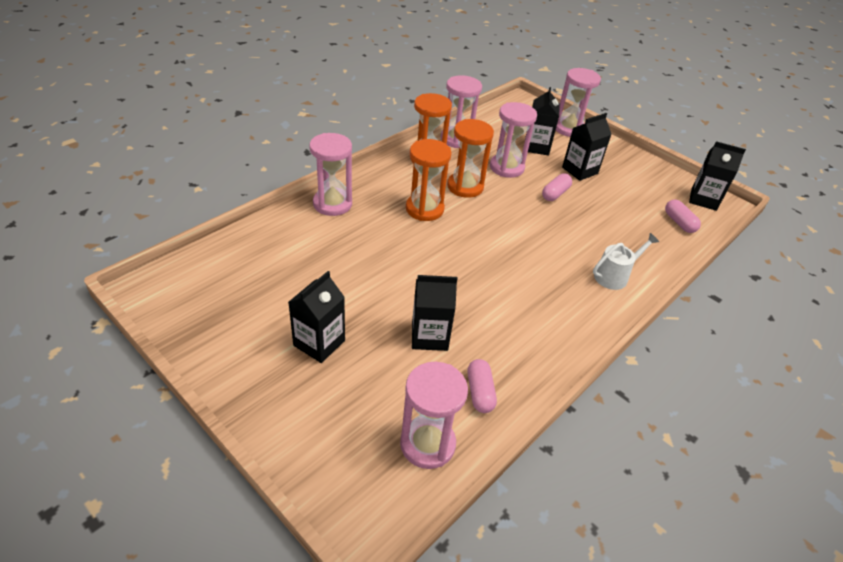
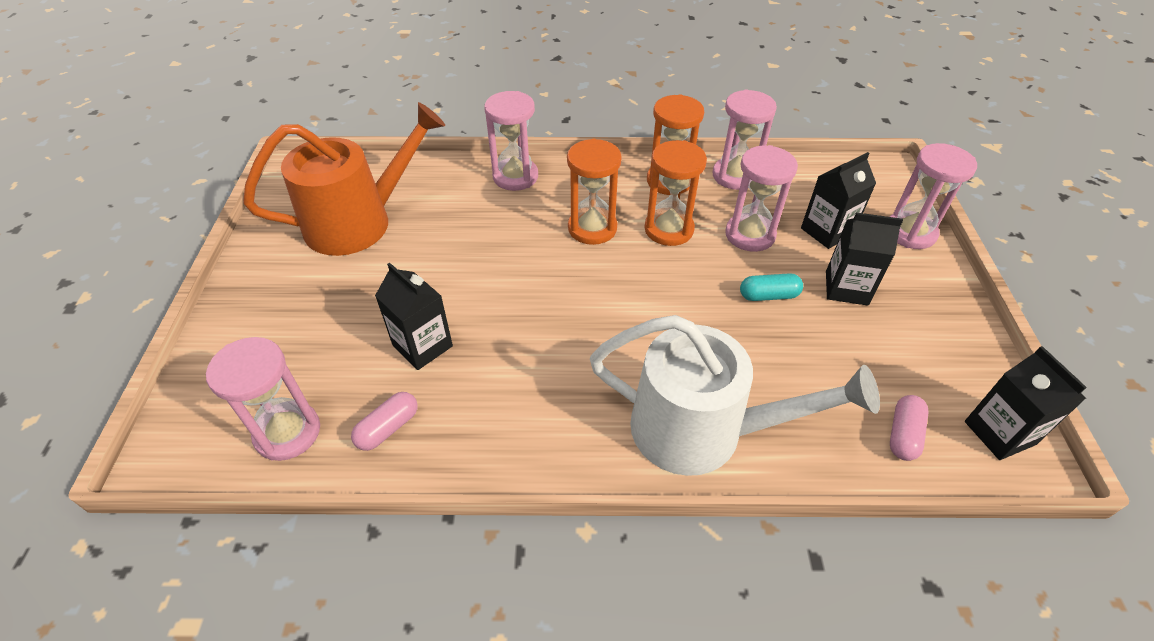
camera: 50 degrees right, 5 degrees up
(266, 294) = (359, 222): none -> orange watering can
(319, 343) = (337, 287): black carton -> none
(555, 194) = (768, 295): pink capsule -> turquoise capsule
(614, 276) = (701, 430): white watering can -> white watering can, size x2.15

